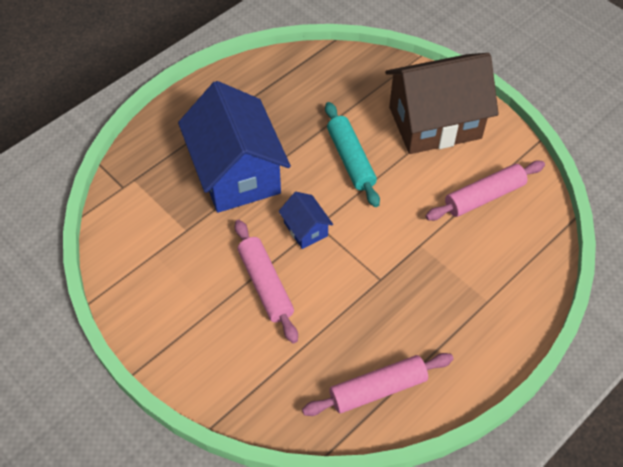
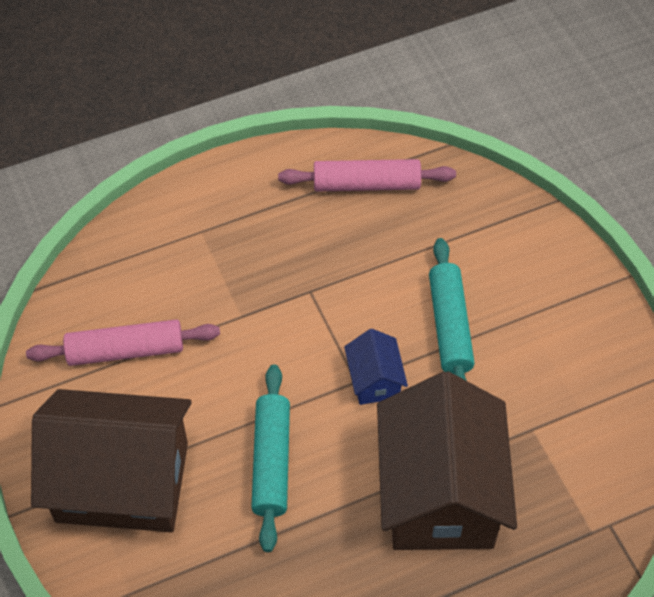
camera: 160 degrees left, 0 degrees up
(237, 173) = (439, 493): blue house -> brown house
(265, 285) = (449, 326): pink rolling pin -> turquoise rolling pin

